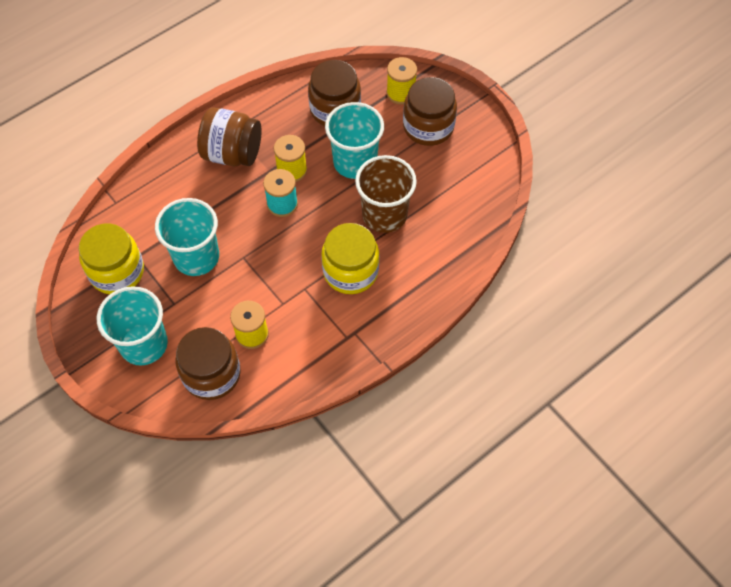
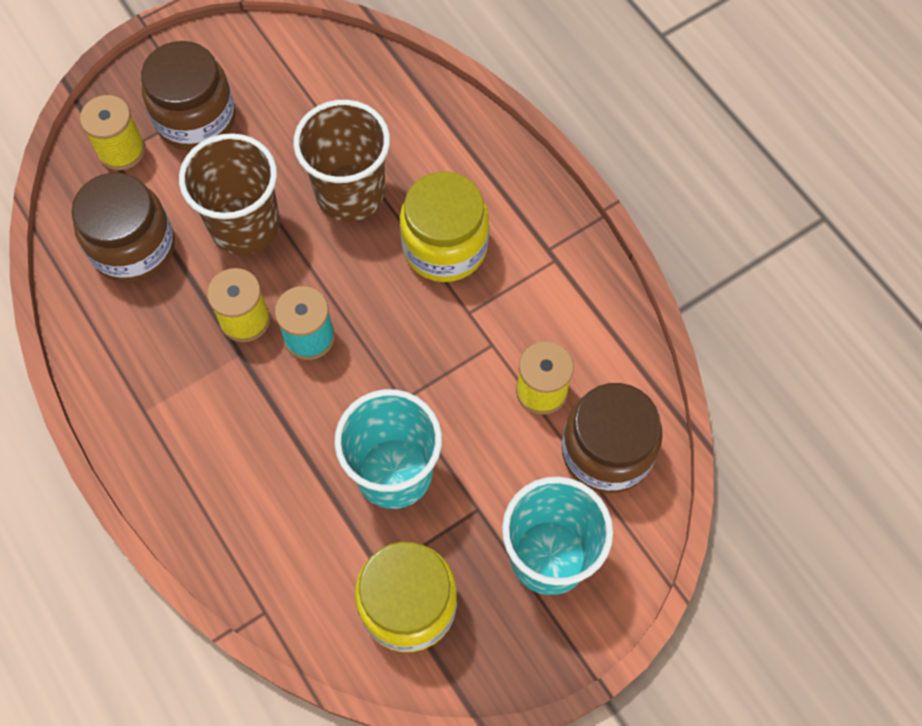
camera: 85 degrees left, 5 degrees up
(232, 153) = (194, 411): brown jar -> none
(355, 162) = (245, 226): turquoise cup -> brown cup

